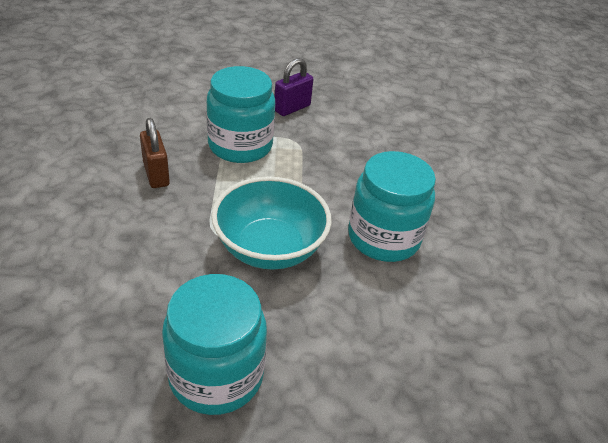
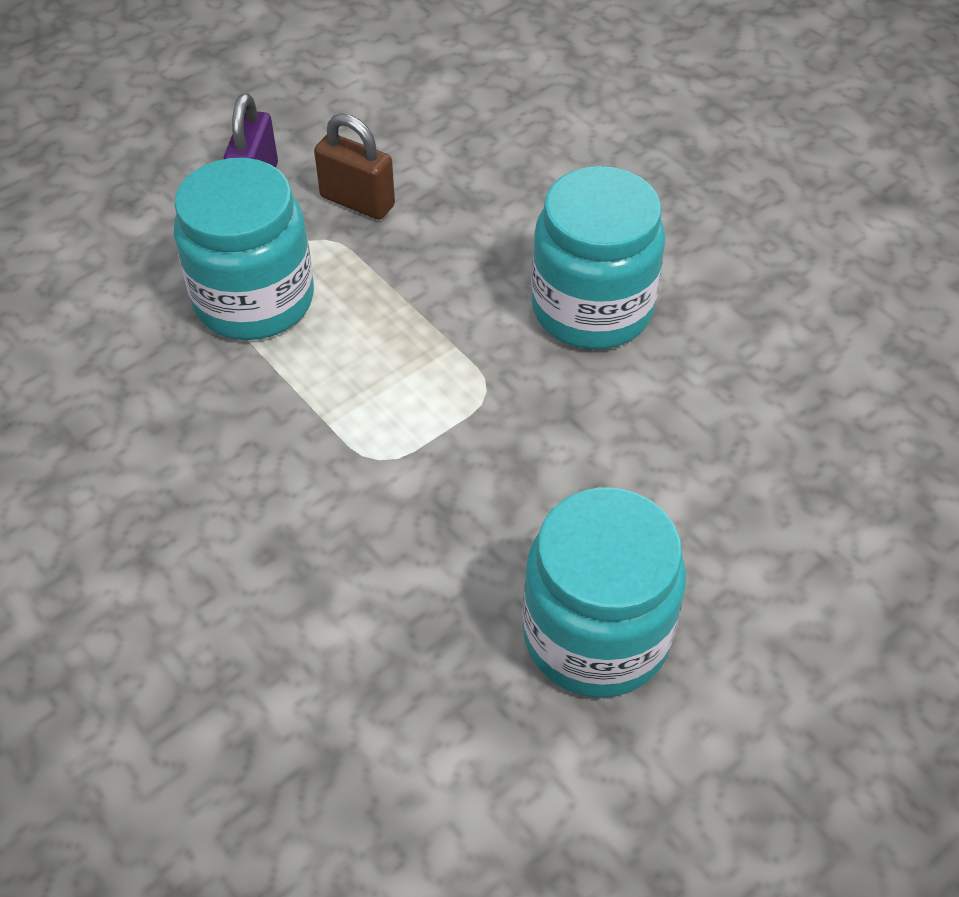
camera: 35 degrees left, 10 degrees up
(156, 174) = (188, 432): brown padlock -> brown padlock (357, 201)
(269, 248) = (472, 426): turquoise bowl -> none

